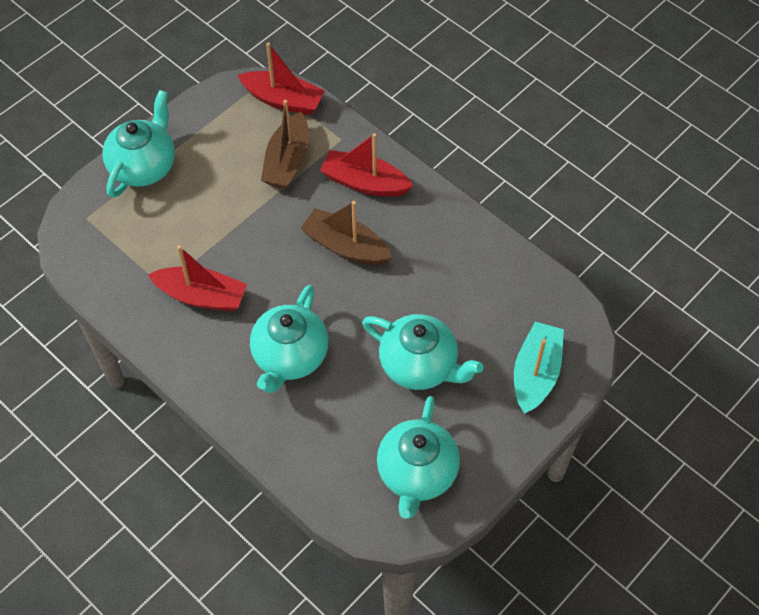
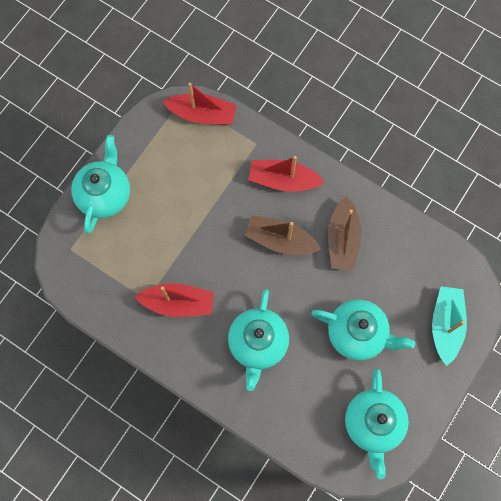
camera: 10 degrees left, 15 degrees up
(287, 161) = (218, 171): brown boat -> brown boat (342, 239)

